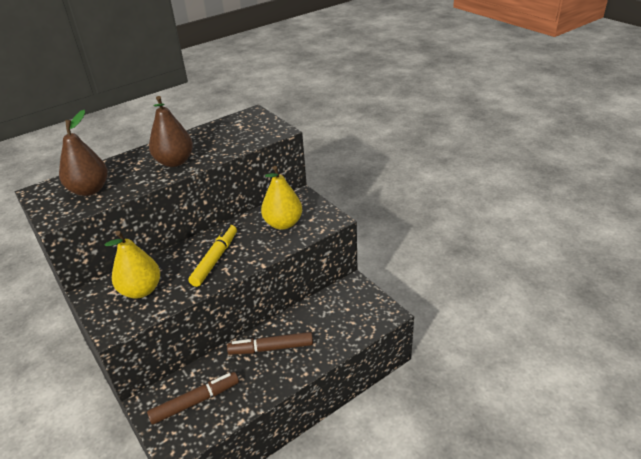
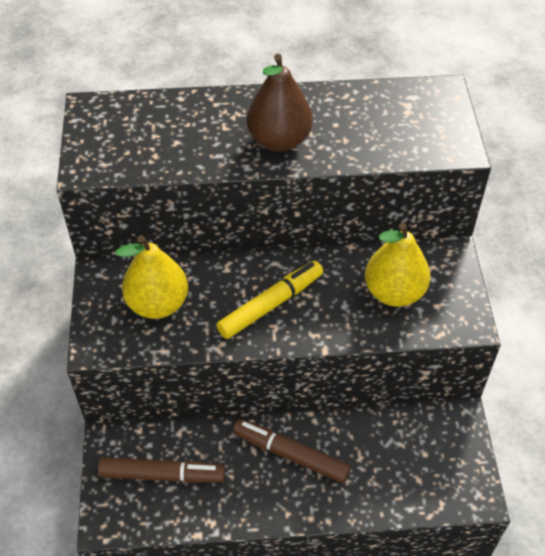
camera: 30 degrees right, 15 degrees up
(89, 190) = (149, 138): brown pear -> none

